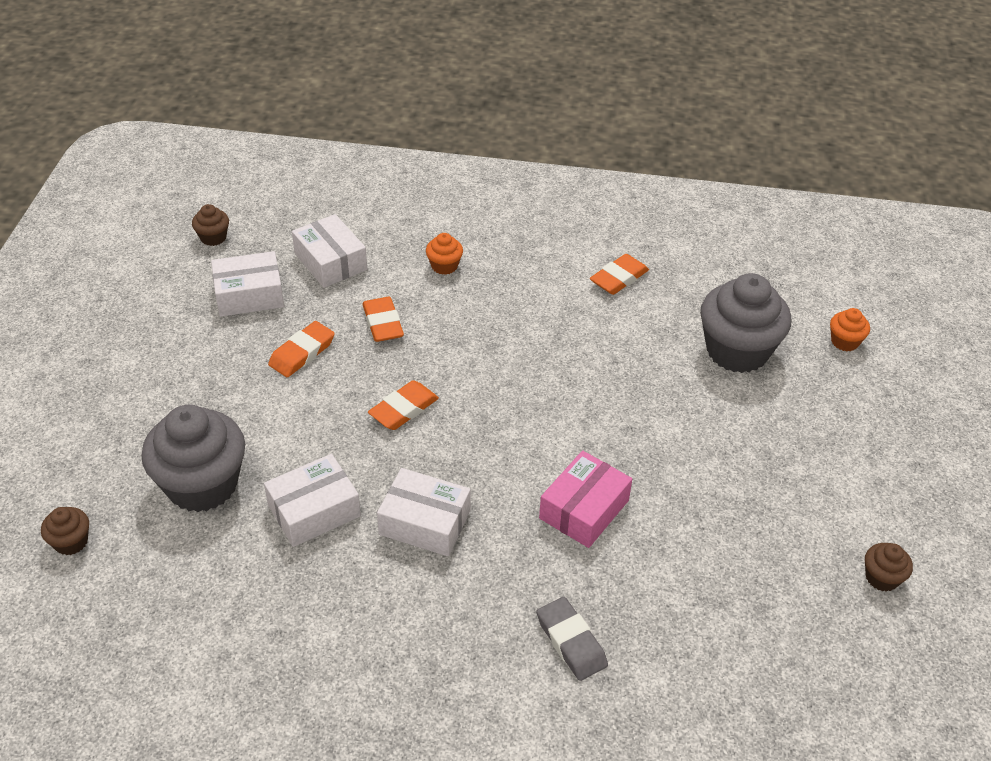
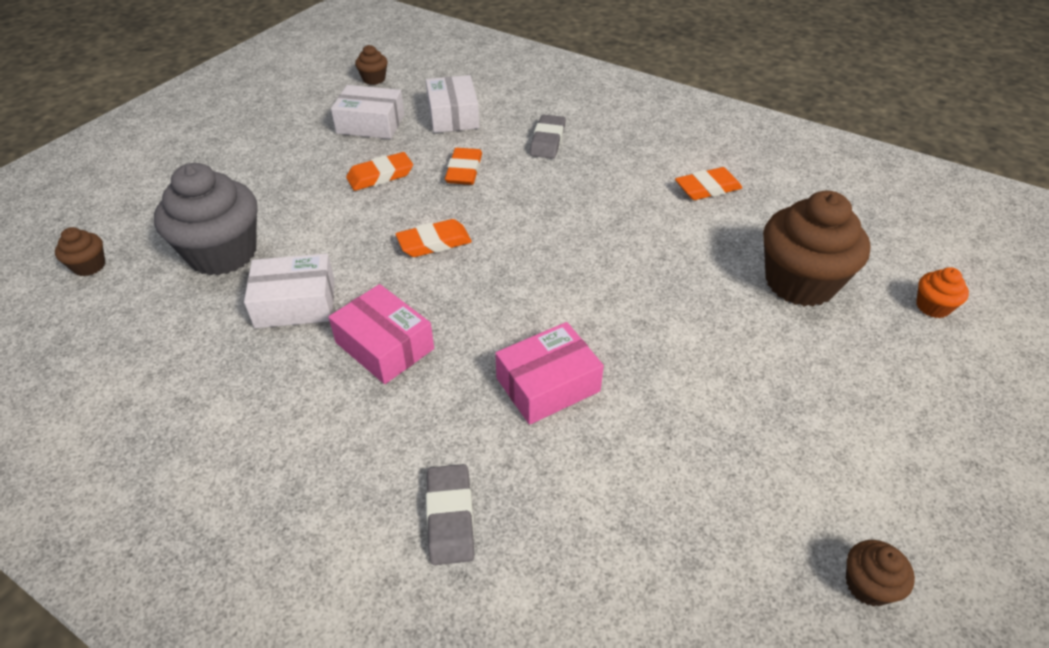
camera: 25 degrees right, 0 degrees up
(425, 522) = (384, 346): white box -> pink box
(444, 266) = (548, 141): orange cupcake -> grey eraser
(737, 351) = (800, 282): grey cupcake -> brown cupcake

